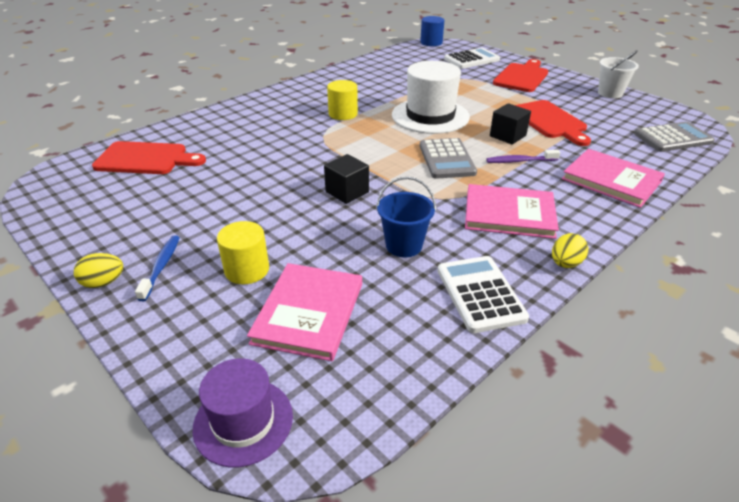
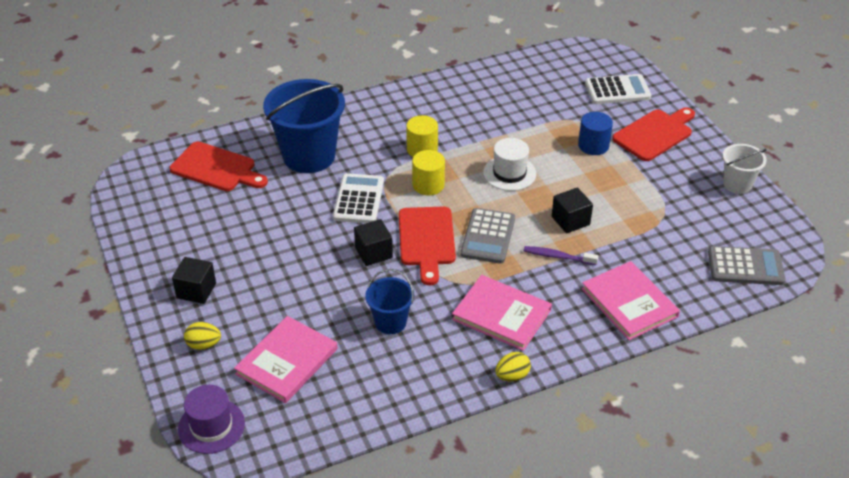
camera: 20 degrees right, 5 degrees up
(103, 282) = (152, 294): yellow egg -> yellow egg (204, 345)
(161, 266) = (196, 290): blue toothbrush -> black cube
(239, 135) = (309, 156): none -> blue bucket
(247, 270) = (257, 311): yellow cylinder -> yellow cylinder (428, 185)
(430, 116) = (509, 173): white hat -> white hat, size x0.63
(431, 42) = (589, 48): blue cylinder -> blue cylinder (593, 145)
(480, 294) = (423, 383): white calculator -> white calculator (359, 199)
(549, 121) = (631, 211): red cutting board -> red cutting board (426, 240)

